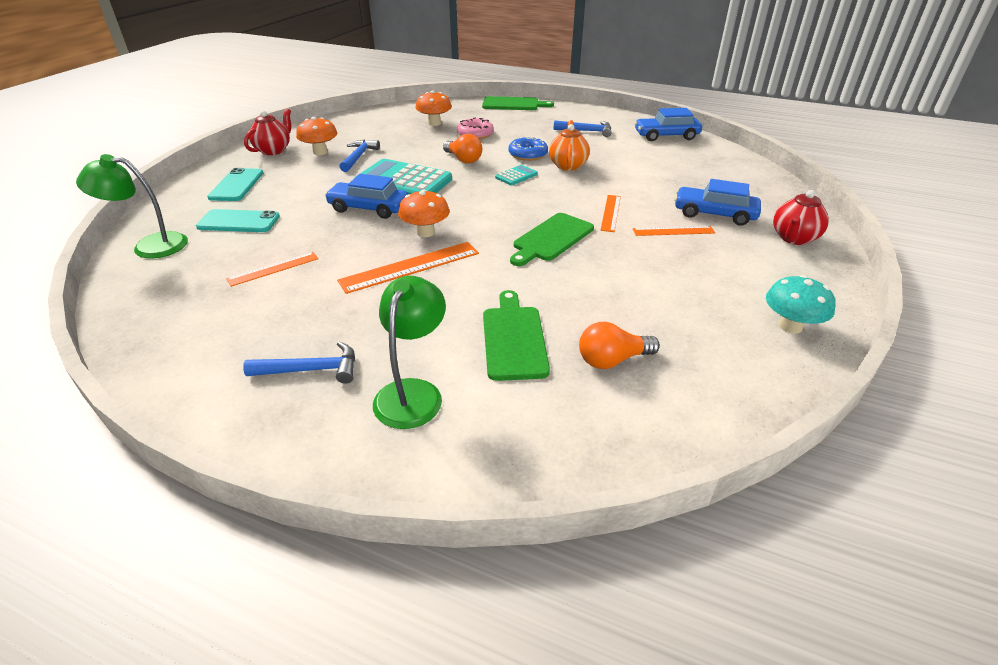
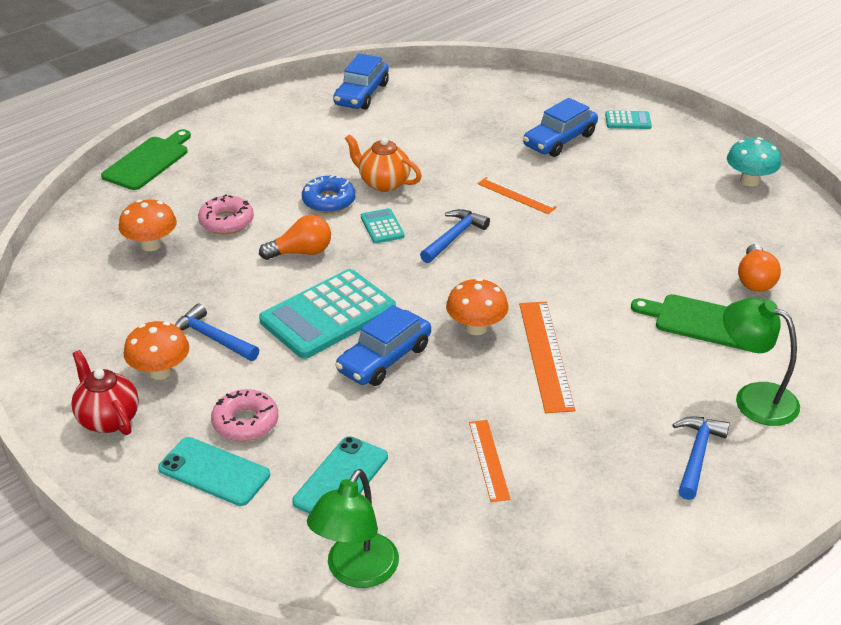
camera: 65 degrees left, 0 degrees up
(284, 183) = (245, 422): none -> pink donut
(551, 239) = (545, 248): green cutting board -> none
(586, 131) = (298, 139): blue hammer -> blue hammer (454, 237)
(673, 231) = (576, 174): orange ruler -> none
(793, 238) = (628, 121): red teapot -> turquoise calculator

